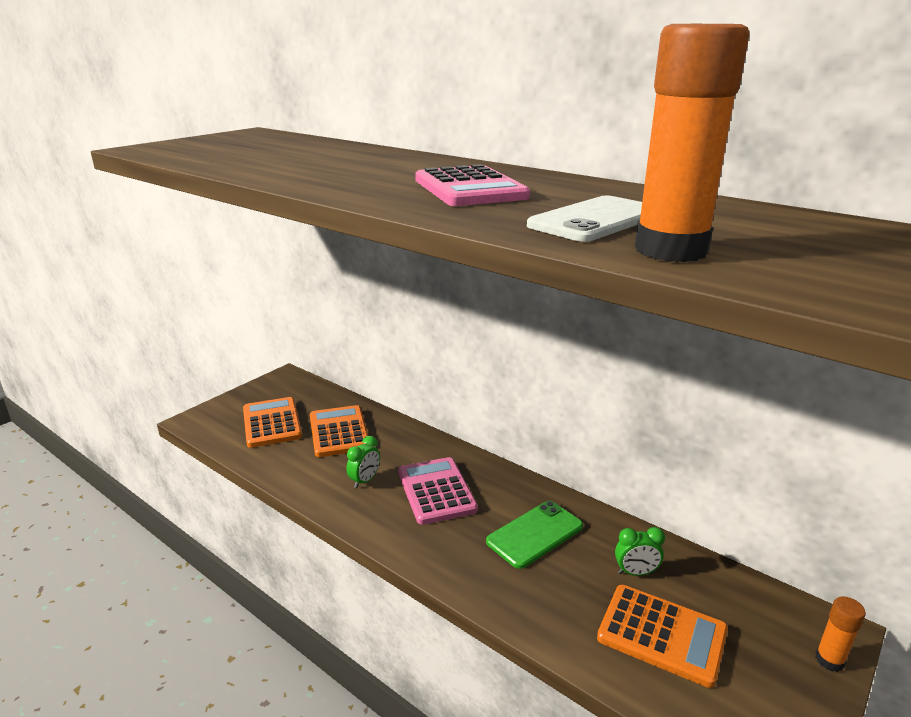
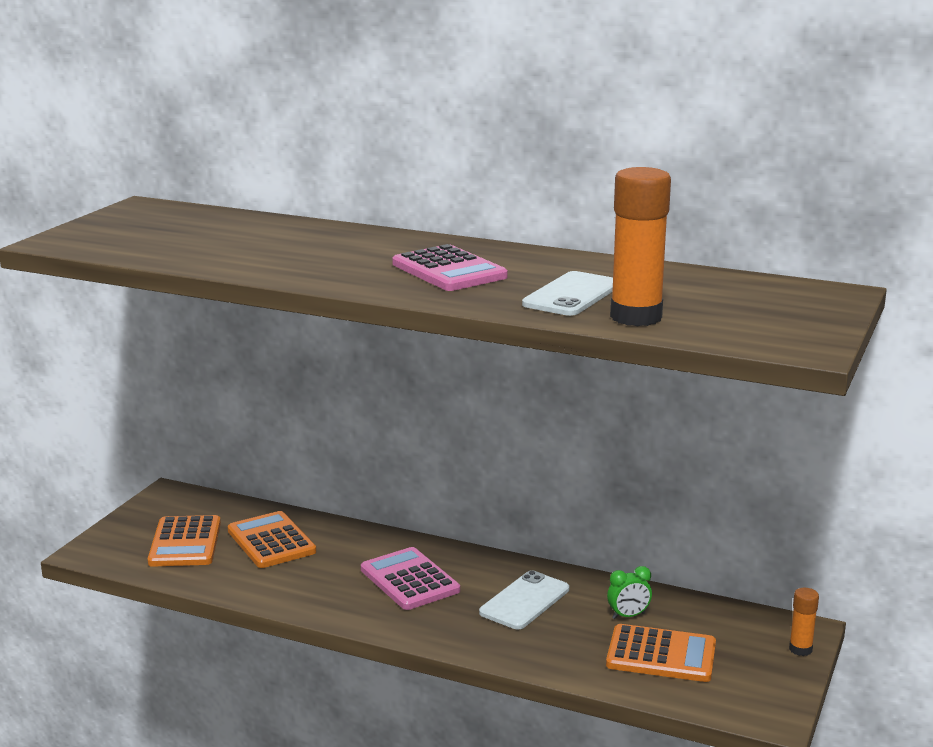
camera: 15 degrees left, 5 degrees down
(272, 423) = (185, 543): orange calculator -> orange calculator turned 150 degrees counterclockwise
(365, 480) = (328, 582): green clock -> none
(535, 534) = (524, 601): green phone -> white phone

